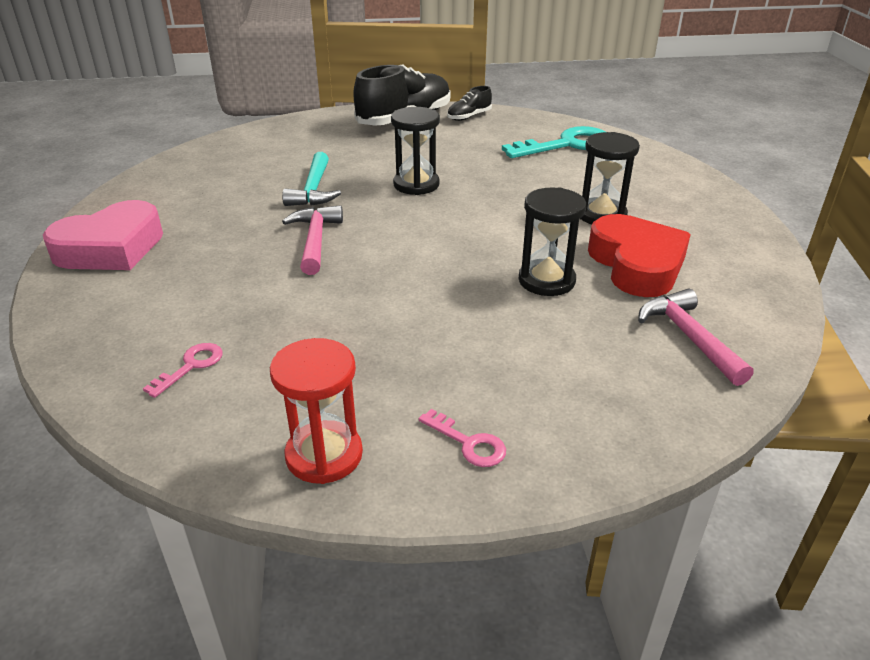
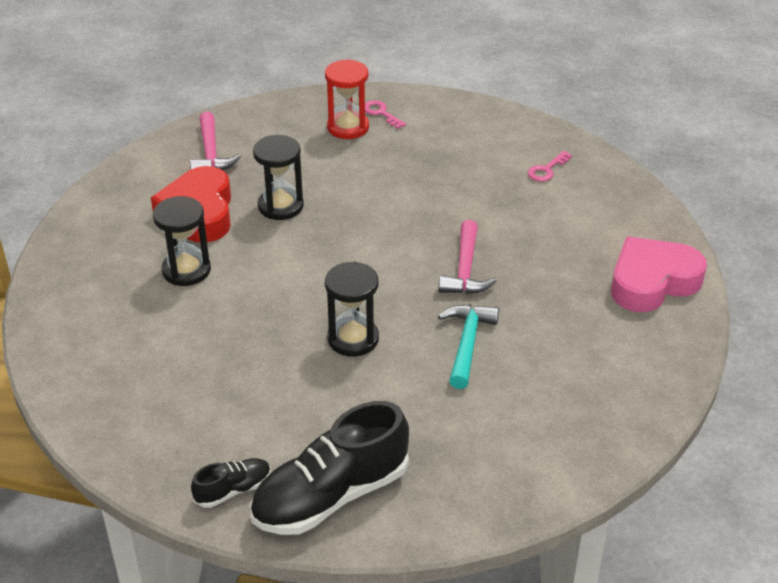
camera: 170 degrees left, 5 degrees up
(324, 455) = (460, 116): red hourglass -> red hourglass (348, 127)
(567, 145) = (139, 396): turquoise key -> none

